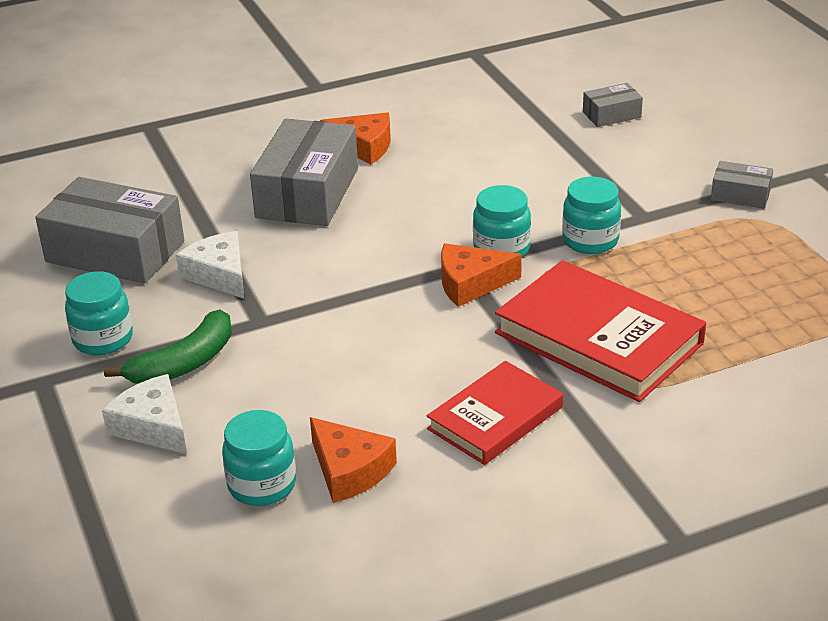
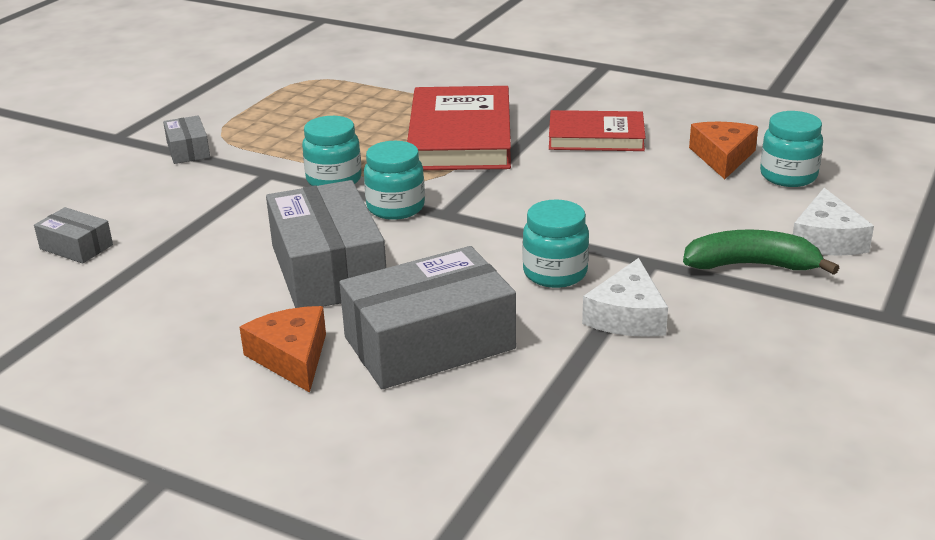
camera: 130 degrees left, 5 degrees down
(103, 339) = (800, 320): turquoise jar -> turquoise jar (555, 273)
(115, 251) = (693, 400): grey box -> grey box (328, 269)
(470, 283) = (462, 200): orange cheese -> none

